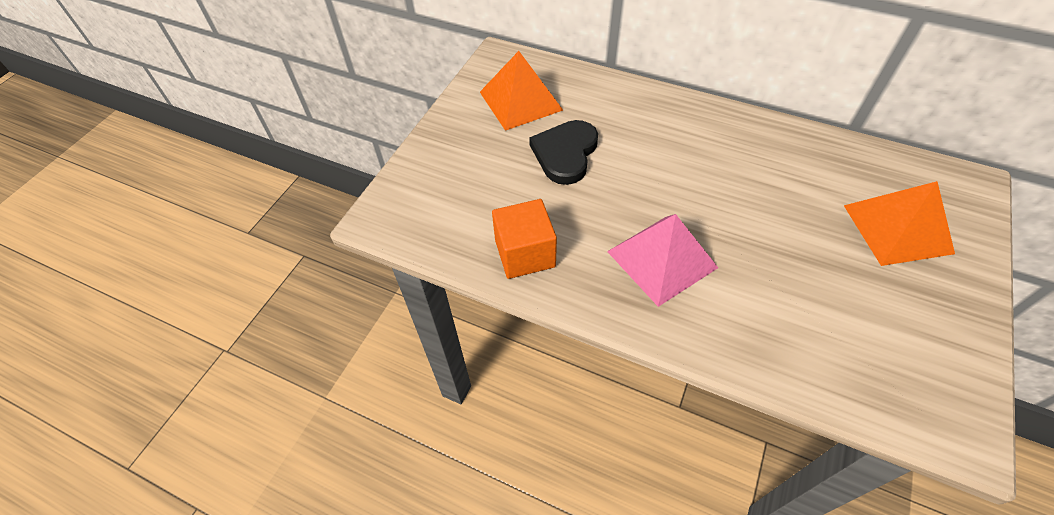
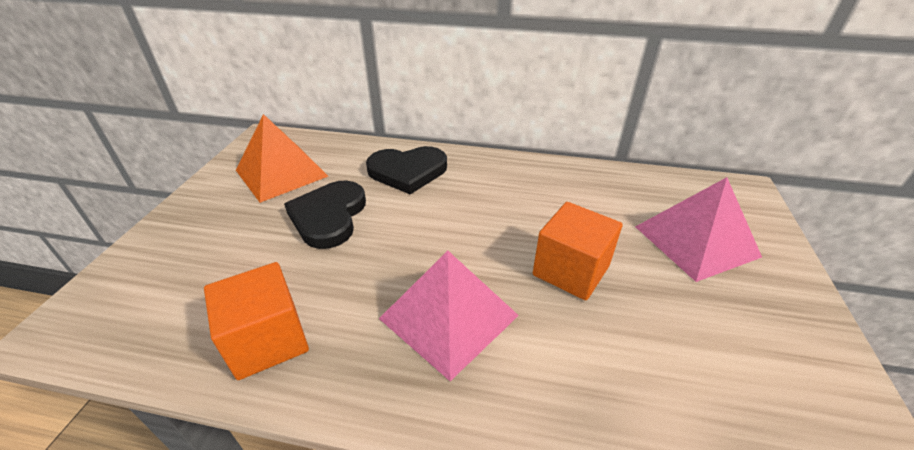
camera: 15 degrees left, 15 degrees down
(636, 115) = (407, 171): none -> black heart
(771, 237) = (571, 270): none -> orange cube
(897, 228) = (696, 241): orange pyramid -> pink pyramid

